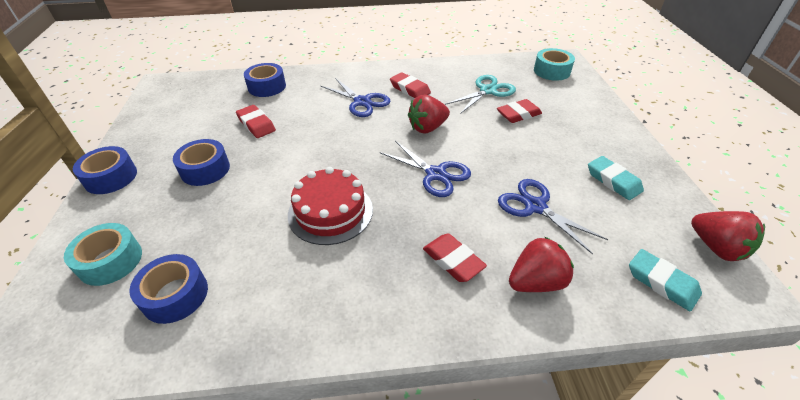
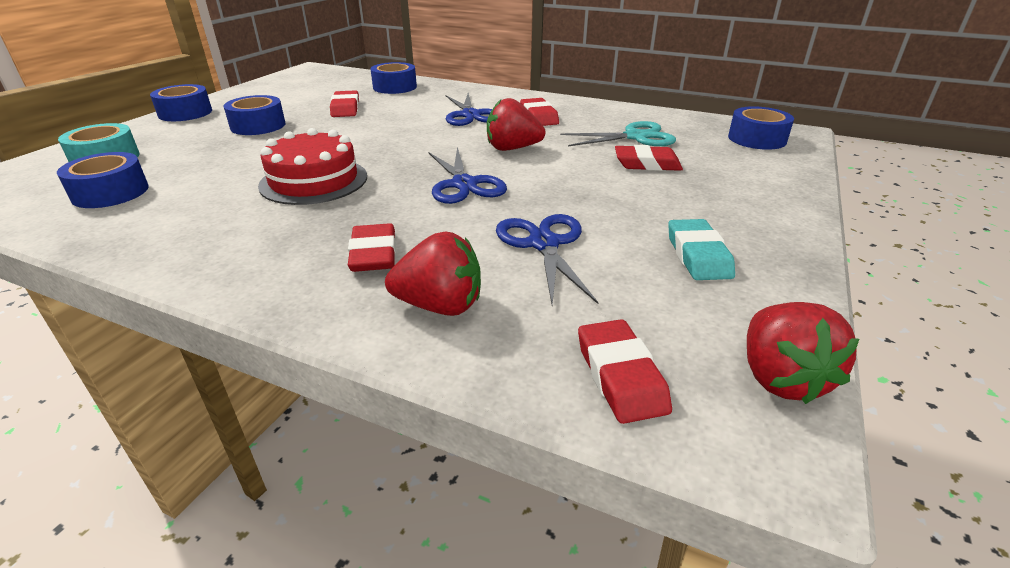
camera: 30 degrees right, 10 degrees down
(551, 71) = (757, 139): turquoise tape -> blue tape
(661, 282) = (620, 376): turquoise eraser -> red eraser

